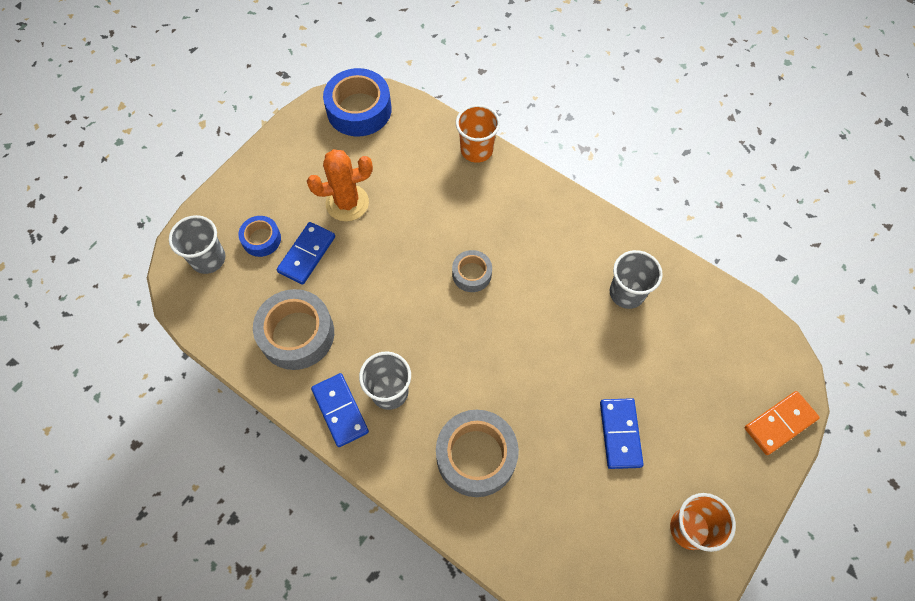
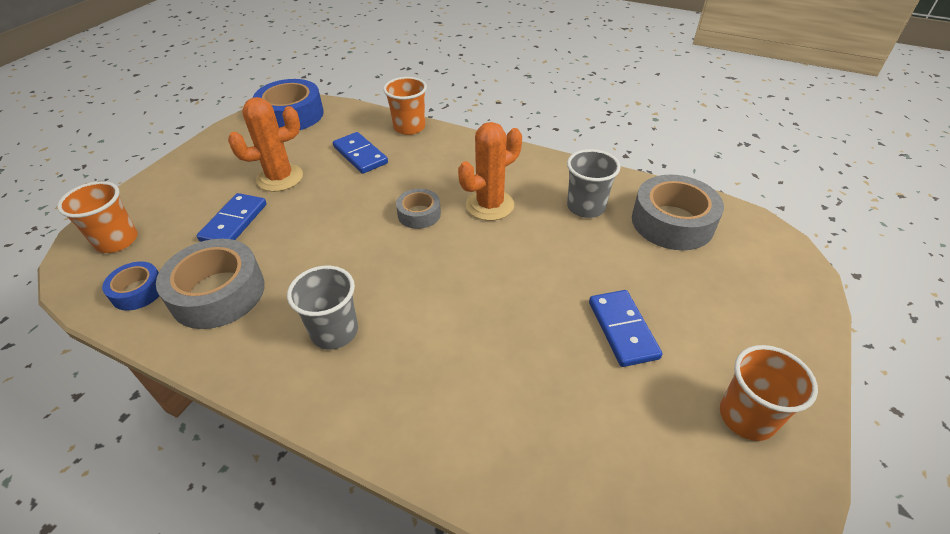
camera: 10 degrees left, 20 degrees down
(208, 259) = (117, 241): grey cup -> orange cup
(261, 239) = (182, 217): blue tape -> blue tape (138, 291)
(340, 410) = (271, 361): blue domino -> blue domino (360, 155)
(476, 456) = (453, 382): grey tape -> grey tape (672, 222)
(538, 274) = (490, 205): none -> orange cactus
(779, 423) = (794, 291): orange domino -> none

